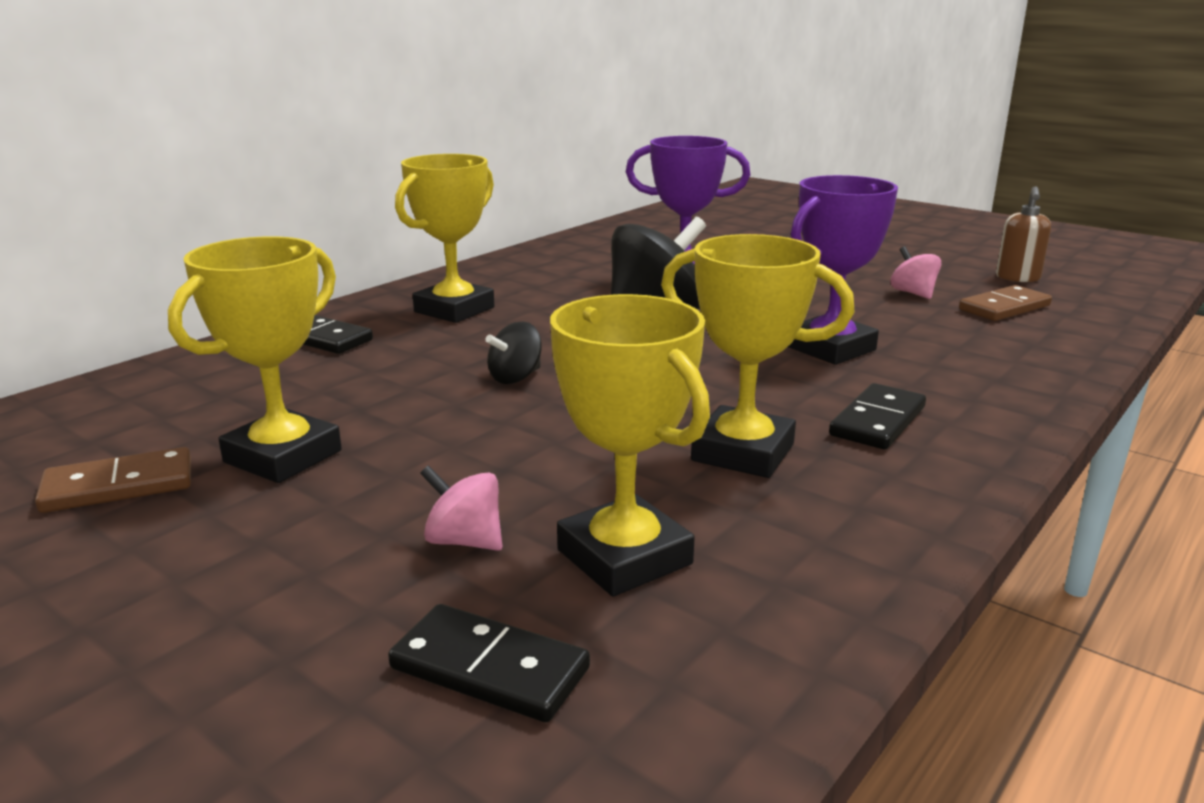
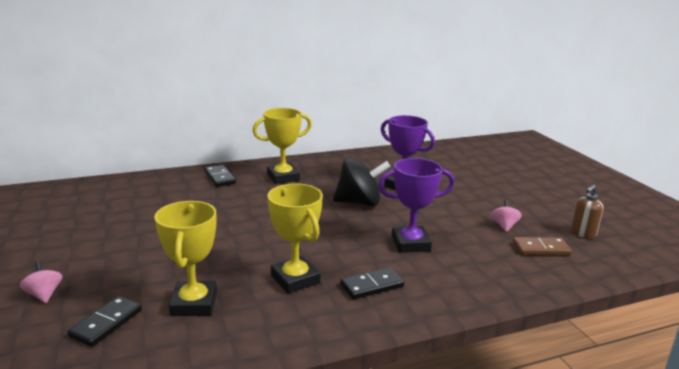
camera: 30 degrees right, 0 degrees up
(118, 486) = (93, 220): brown domino -> none
(283, 456) = (147, 225): yellow trophy -> none
(464, 541) = (156, 277): pink spinning top -> pink spinning top (44, 294)
(489, 669) = (106, 323): black domino -> black domino turned 60 degrees clockwise
(515, 377) = (261, 217): black spinning top -> none

